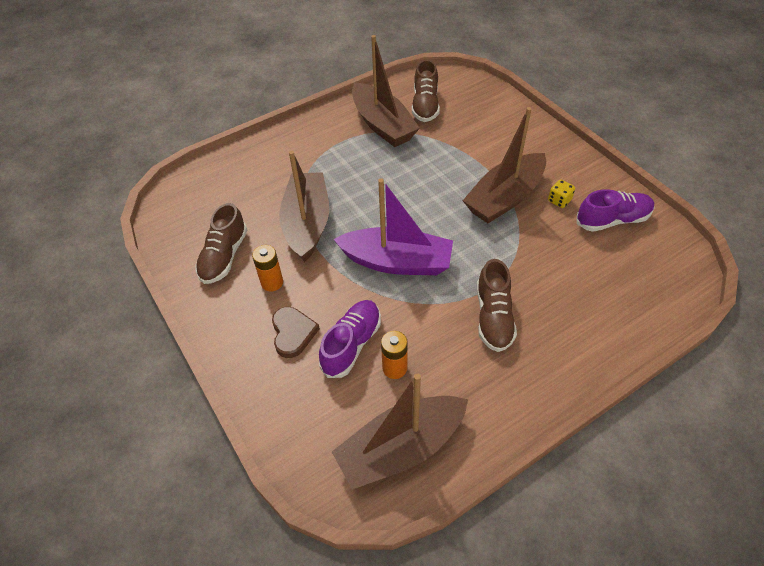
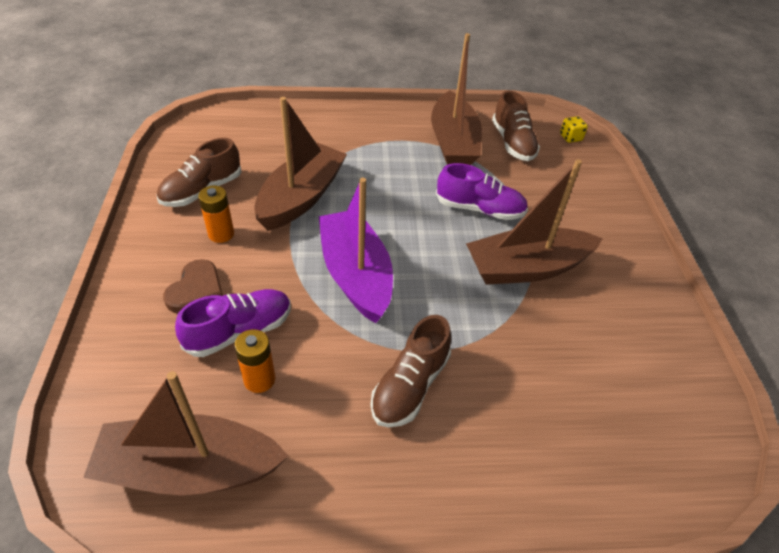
camera: 25 degrees right, 5 degrees down
(397, 262) = (356, 275): purple boat -> purple boat turned 150 degrees counterclockwise
(425, 105) = (513, 143): brown shoe -> brown shoe turned 45 degrees counterclockwise
(559, 200) = (590, 300): yellow dice -> yellow dice (570, 137)
(612, 220) = (642, 353): purple shoe -> purple shoe (479, 209)

